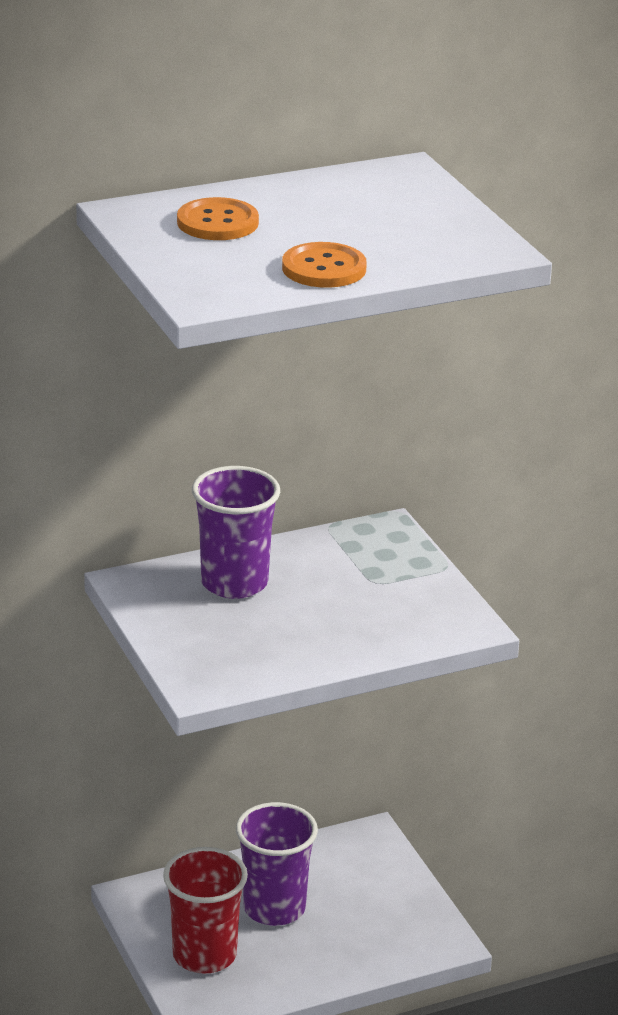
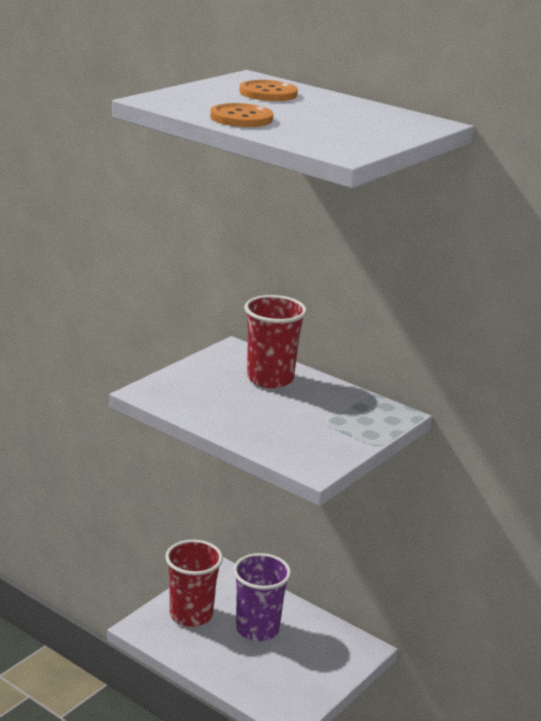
camera: 60 degrees right, 5 degrees down
(234, 583) = (270, 379): purple cup -> red cup

